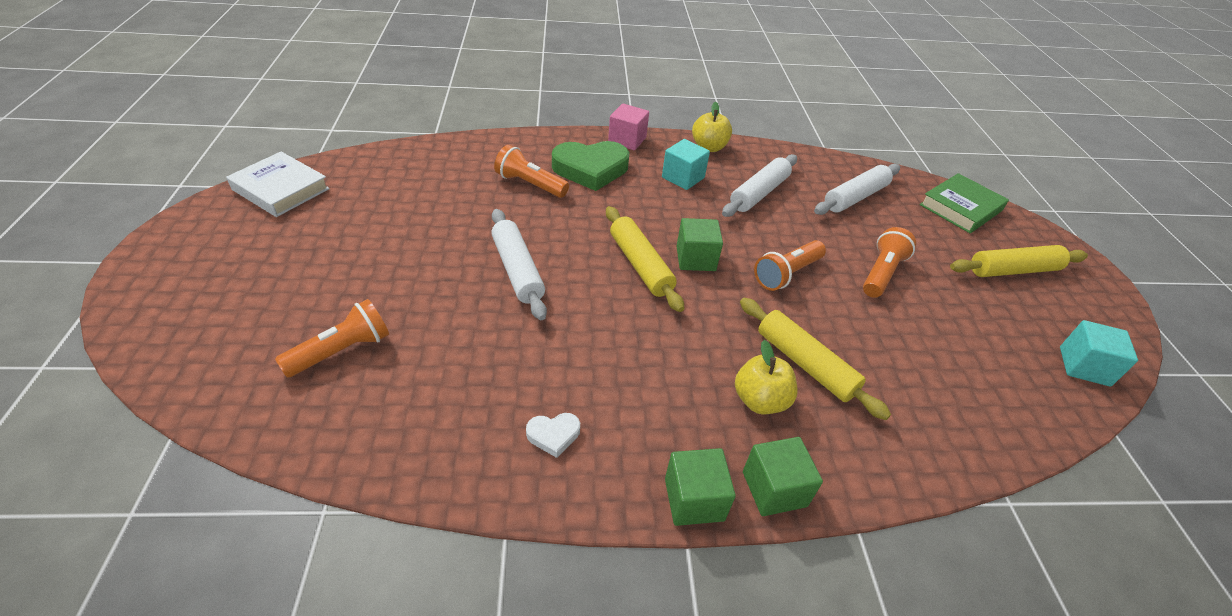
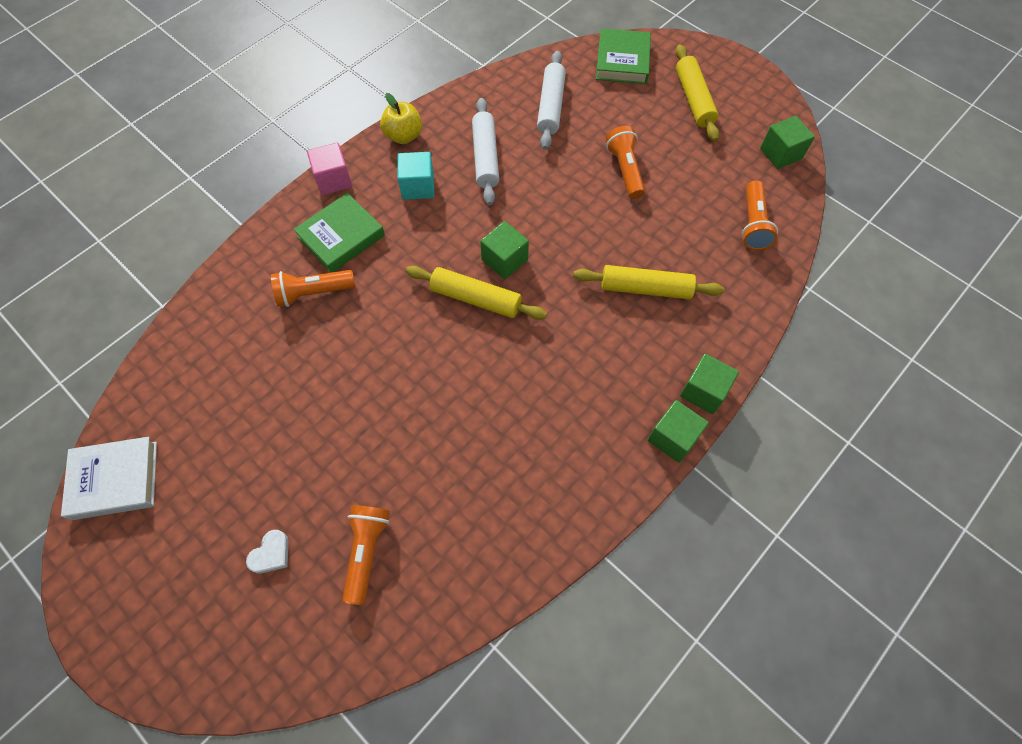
camera: 40 degrees left, 20 degrees up
(517, 270) = (400, 379): white rolling pin -> none
(553, 435) = (563, 474): white heart -> white heart (271, 554)
(590, 169) = (341, 236): green heart -> green book
(760, 400) = (646, 339): yellow apple -> none
(786, 274) = (572, 222): orange flashlight -> orange flashlight (753, 224)
(1013, 270) = (693, 99): yellow rolling pin -> yellow rolling pin turned 45 degrees counterclockwise
(1084, 366) = (781, 153): turquoise cube -> green cube

